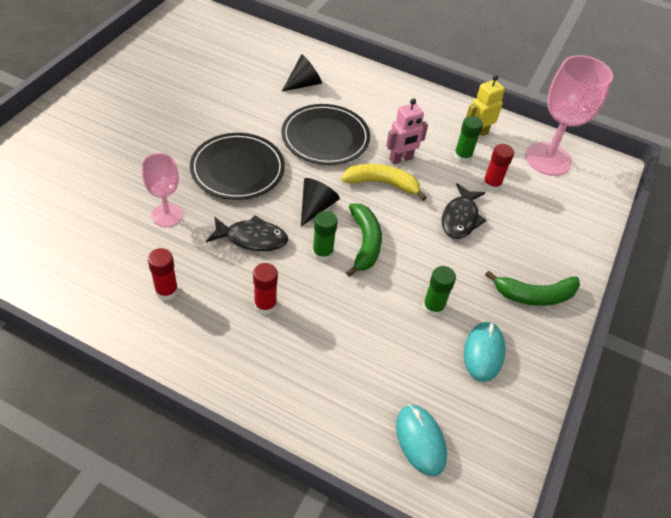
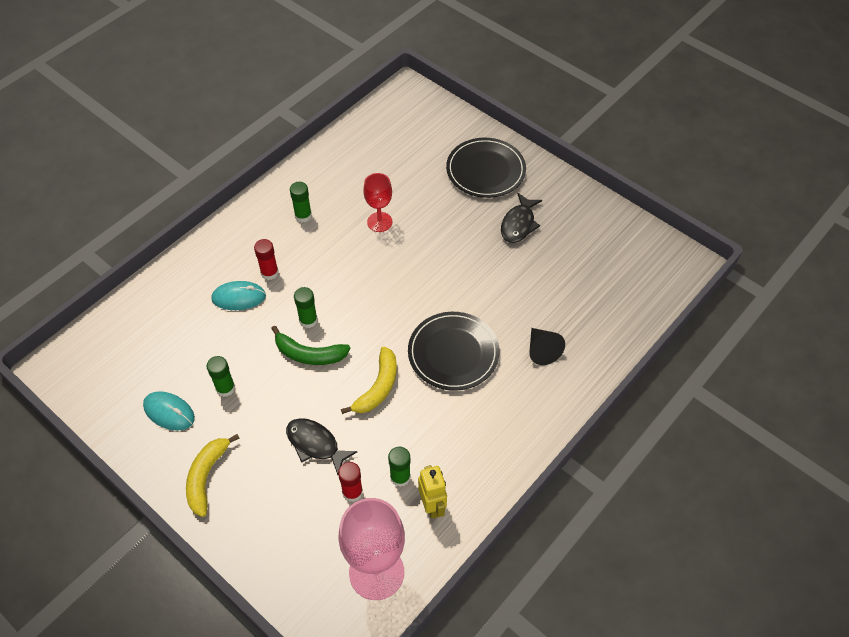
camera: 110 degrees right, 5 degrees up
(166, 291) = (303, 216): red glue stick -> green glue stick
(167, 215) = (379, 222): pink goblet -> red goblet
(237, 169) = (423, 275): black plate -> black plate (485, 170)
(252, 238) = (339, 274): black fish -> black fish (519, 224)
(316, 207) = (361, 326): black cone -> none
(401, 159) = (408, 414): pink robot -> none
(420, 440) = (120, 345): turquoise mouse -> turquoise mouse (239, 297)
(535, 295) = (206, 477): green banana -> yellow banana

